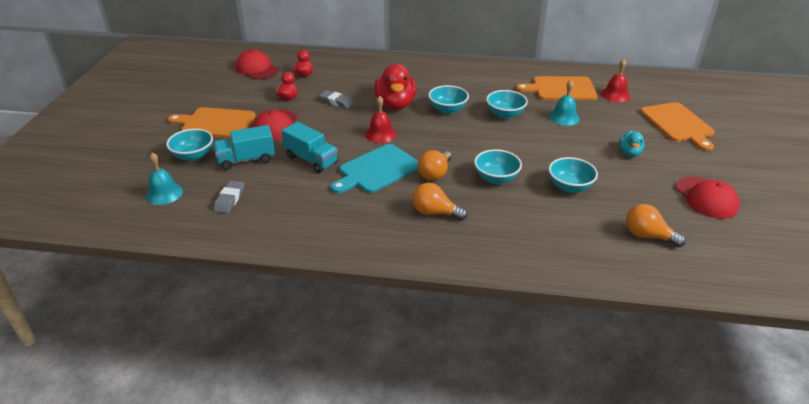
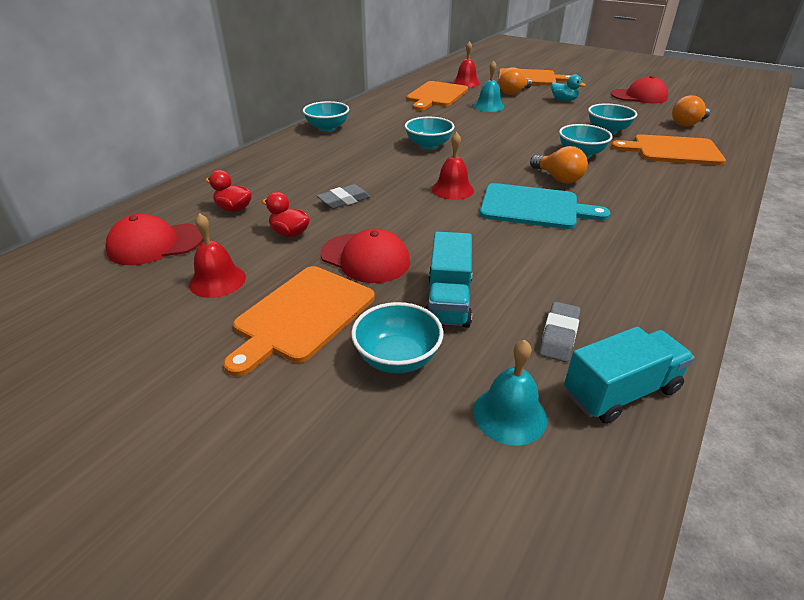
camera: 65 degrees left, 0 degrees up
(229, 199) = (559, 335): grey eraser -> grey eraser turned 75 degrees clockwise
(234, 94) = (217, 280): none -> red bell
(311, 160) = (484, 246): turquoise truck -> turquoise truck (621, 392)
(377, 170) = (534, 207): turquoise cutting board -> turquoise cutting board turned 60 degrees counterclockwise
(395, 104) = (389, 168): red duck -> none
(435, 213) = (635, 194): orange light bulb -> orange light bulb (513, 93)
(505, 114) = (463, 124): turquoise bowl -> turquoise bowl (327, 128)
(554, 228) = (672, 150): none -> orange cutting board

